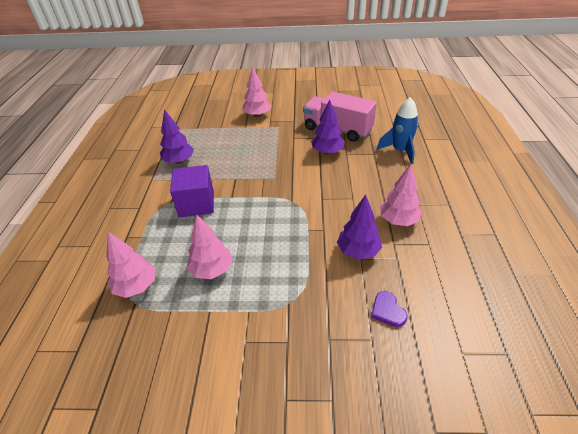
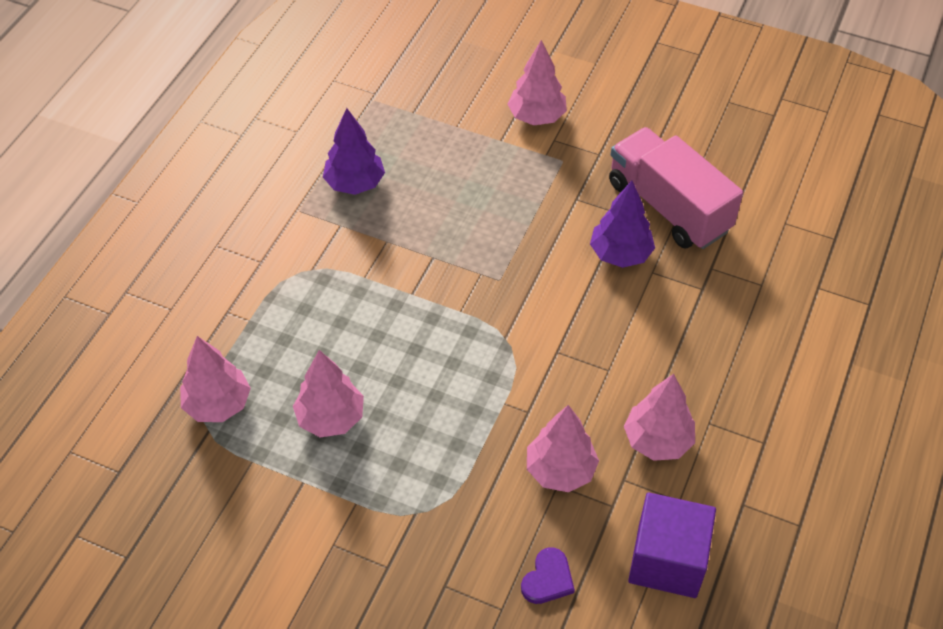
camera: 20 degrees right, 10 degrees up
(196, 204) = (351, 287): purple cube -> purple cube (667, 560)
(358, 251) = (560, 470): purple tree -> pink tree
(387, 310) = (548, 579): purple heart -> purple heart turned 150 degrees counterclockwise
(400, 151) = (754, 299): blue rocket -> none

